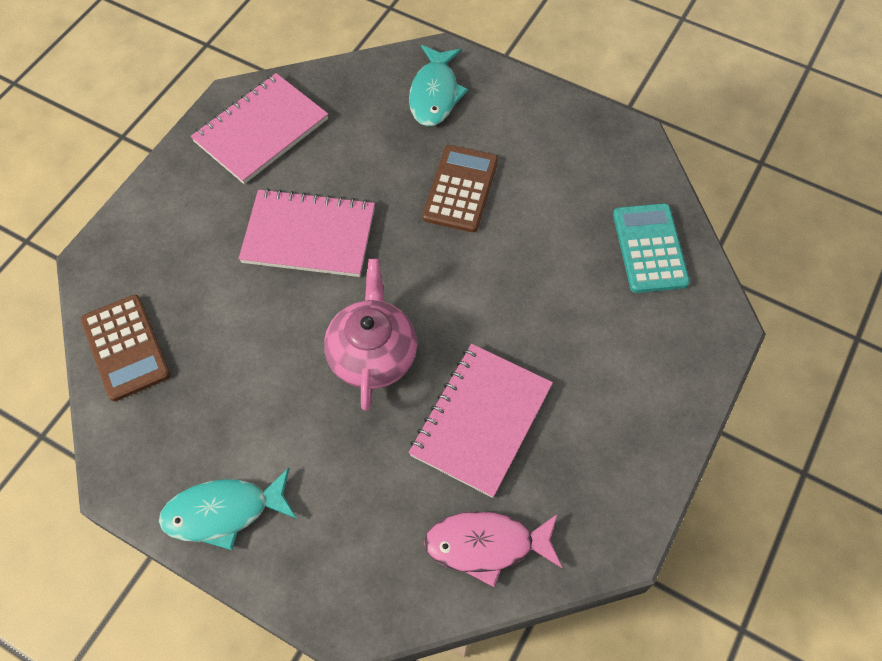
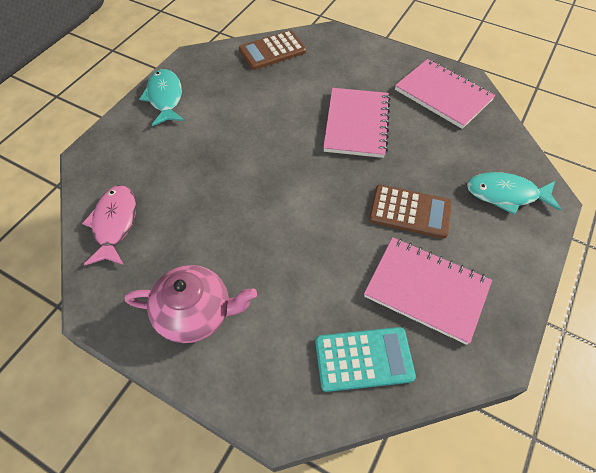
camera: 90 degrees right, 5 degrees down
(372, 354) = (262, 160): pink teapot -> pink teapot (196, 313)
(481, 420) = (206, 222): pink notebook -> pink notebook (426, 290)

